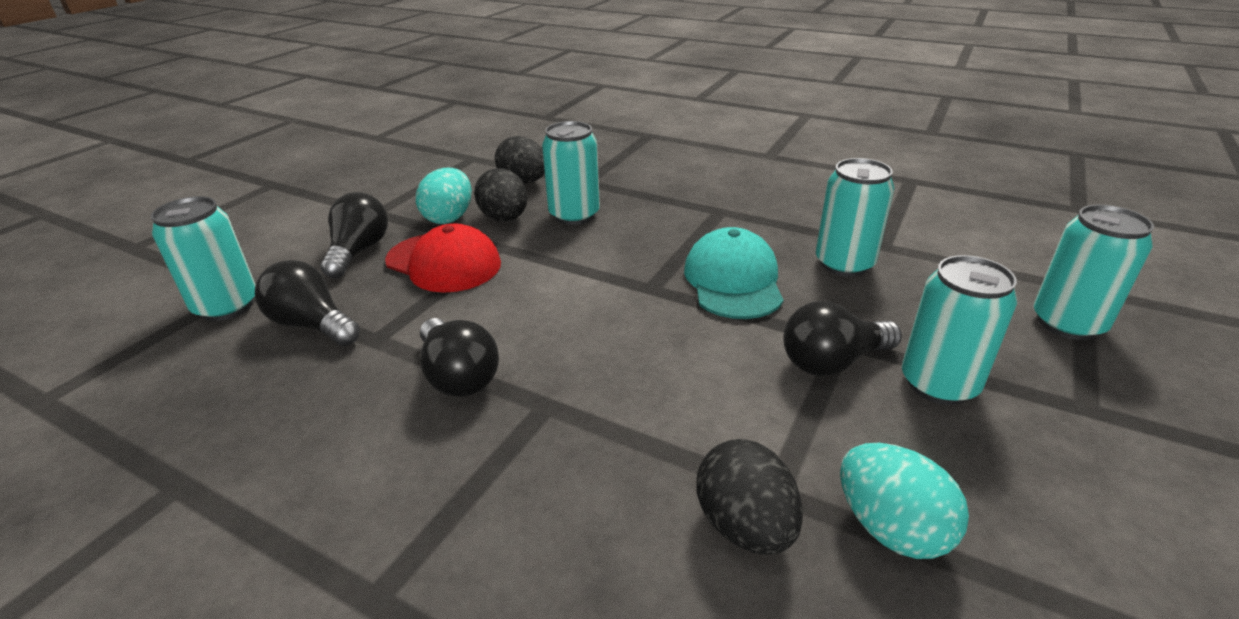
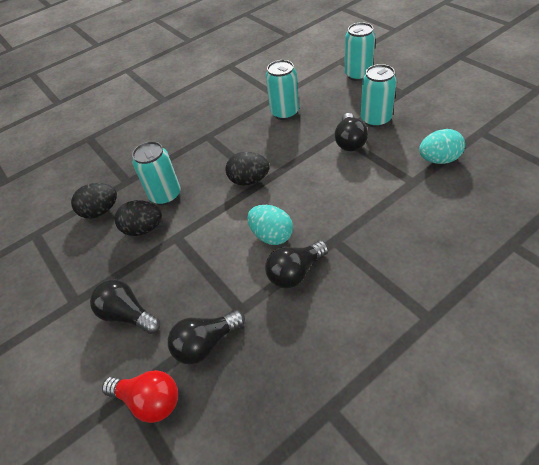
camera: 60 degrees left, 15 degrees up
(227, 306) = (149, 400): turquoise can -> red light bulb
(444, 263) = (176, 267): red cap -> none
(449, 218) = (119, 258): turquoise egg -> turquoise egg (271, 236)
(458, 375) = (295, 272): black light bulb -> black light bulb turned 150 degrees clockwise
(733, 281) = (275, 151): turquoise cap -> none
(745, 526) = (426, 195): black egg -> black egg (249, 180)

